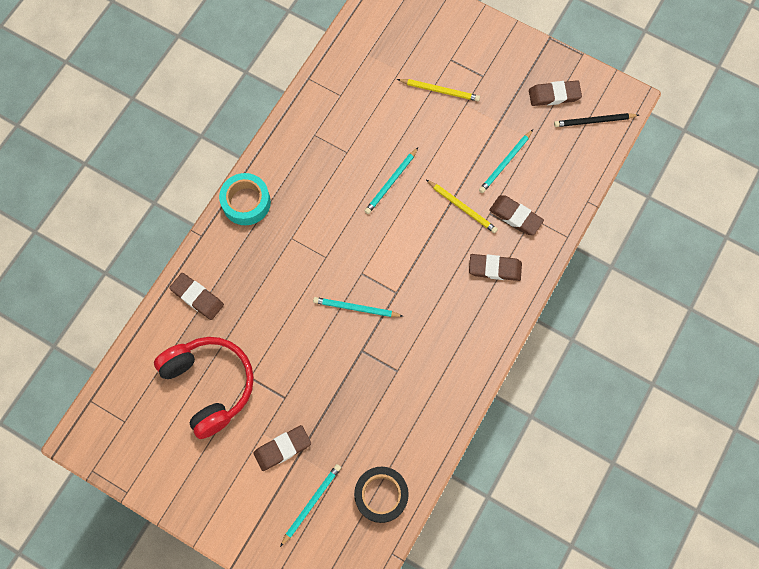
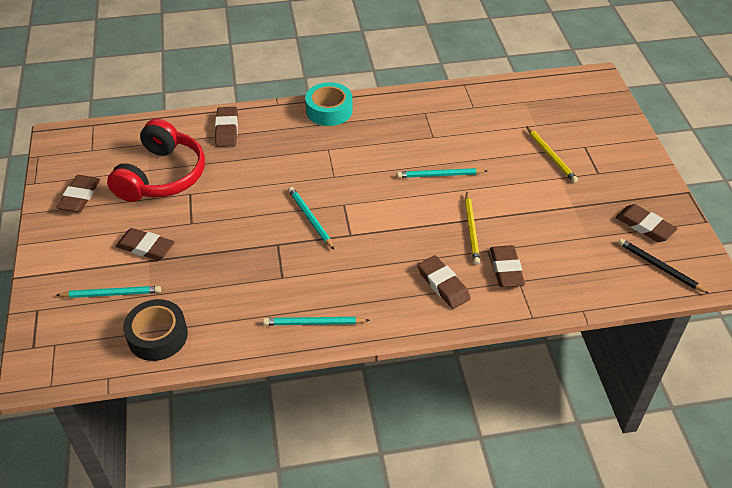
camera: 50 degrees right, 25 degrees down
(177, 465) = (79, 196): none -> brown eraser
(505, 163) = (544, 232): turquoise pencil -> turquoise pencil (314, 323)

